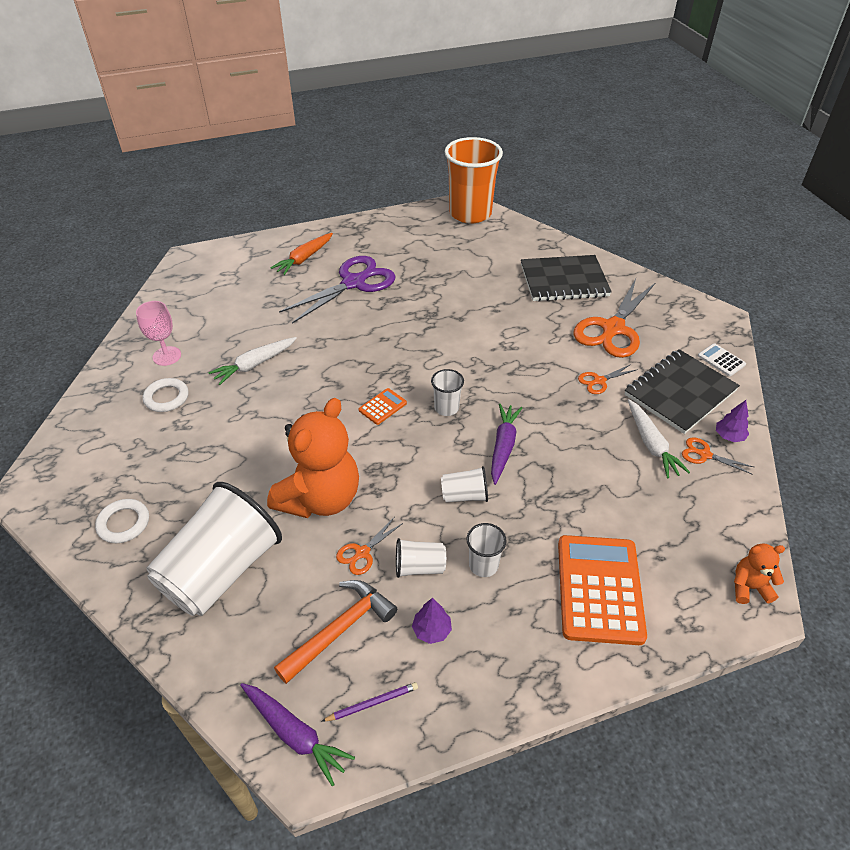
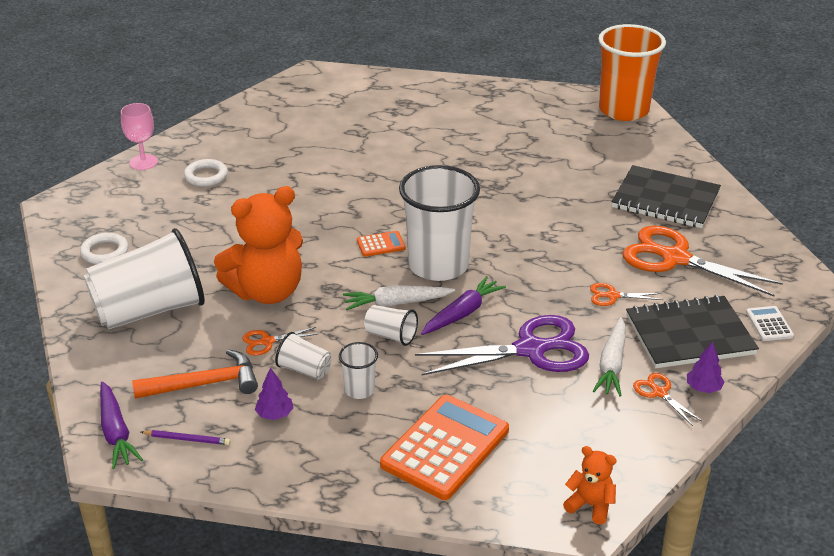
camera: 30 degrees right, 10 degrees down
(167, 356) = (231, 145): pink goblet -> pink goblet (143, 162)
(254, 365) = (298, 175): white carrot -> white carrot (396, 303)
(304, 258) = (417, 103): orange carrot -> none
(354, 283) = (446, 137): purple scissors -> purple scissors (531, 349)
(446, 408) = (438, 265): white cup -> white cup, size x2.27
(612, 329) = (674, 258): orange scissors -> orange scissors turned 60 degrees clockwise

